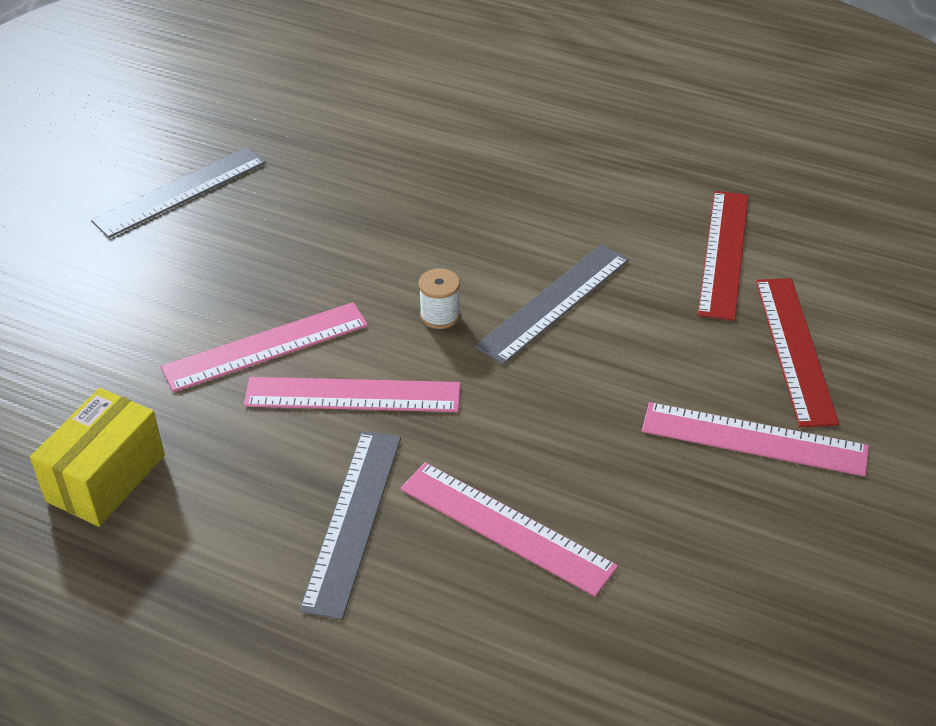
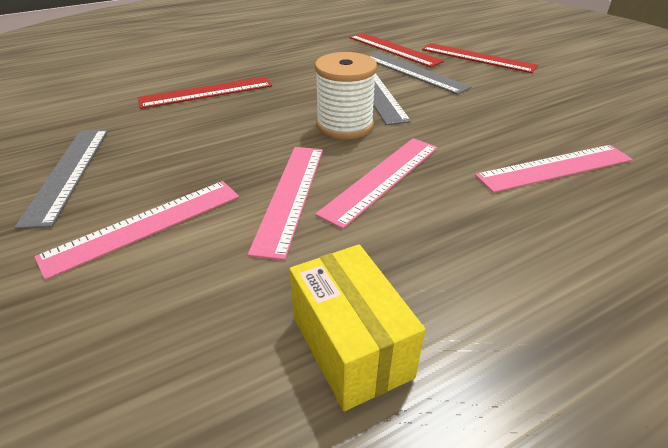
camera: 55 degrees left, 5 degrees down
(352, 520) = (509, 222): grey ruler -> grey ruler (414, 72)
(409, 171) = (206, 92): none -> red ruler
(440, 315) = (344, 125): white spool -> white spool, size x1.95
(754, 439) = (532, 84): pink ruler -> pink ruler (144, 225)

